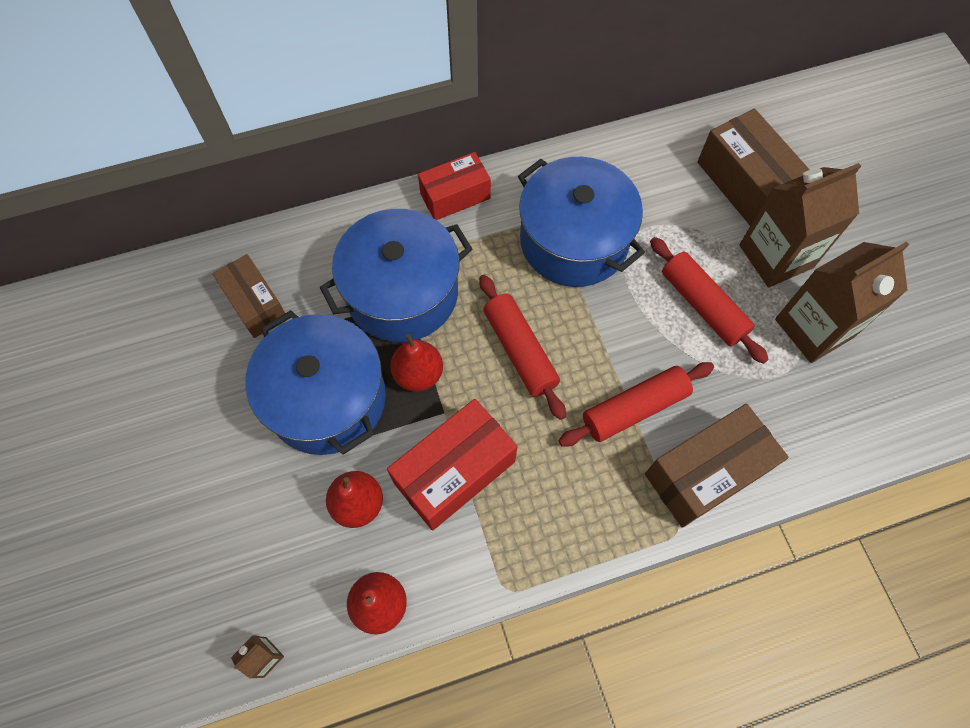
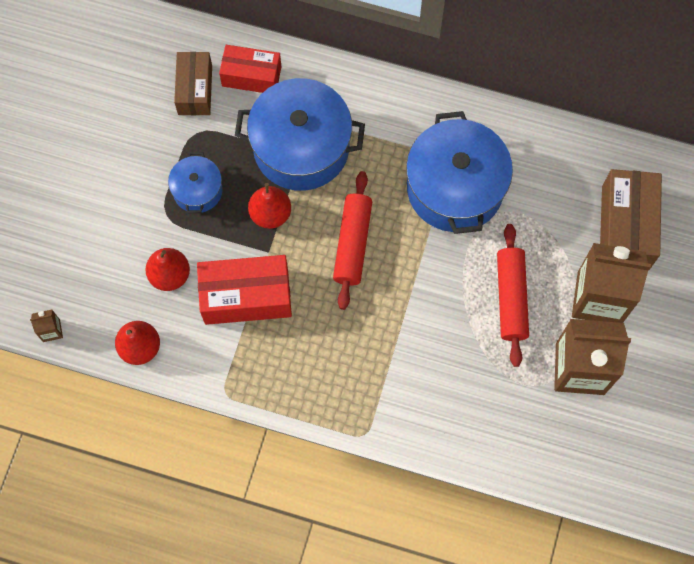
camera: 35 degrees right, 5 degrees up
(327, 398) = (197, 190): blue pot -> blue pot, size x0.51
(455, 196) = (393, 96): red box -> red box (251, 76)
(634, 409) = (400, 337): red rolling pin -> none
(705, 473) = (414, 412): brown box -> none

